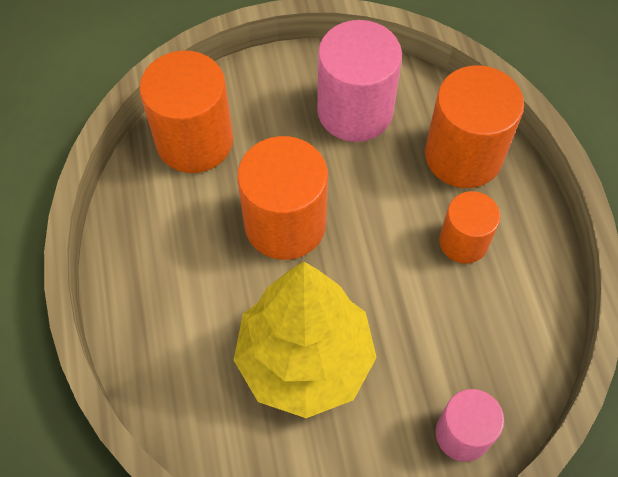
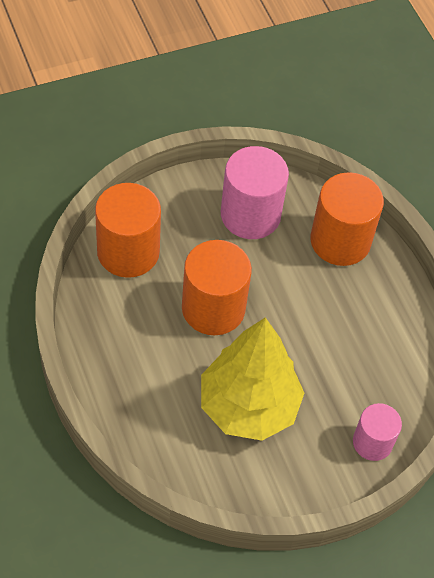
camera: 15 degrees left, 5 degrees down
(463, 242) = (351, 306): orange cylinder -> none

